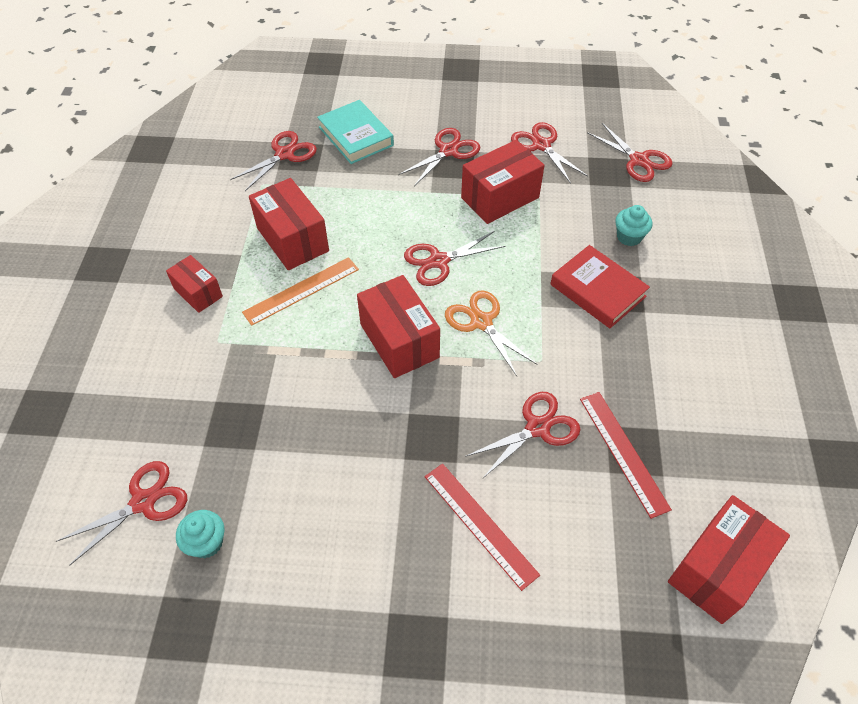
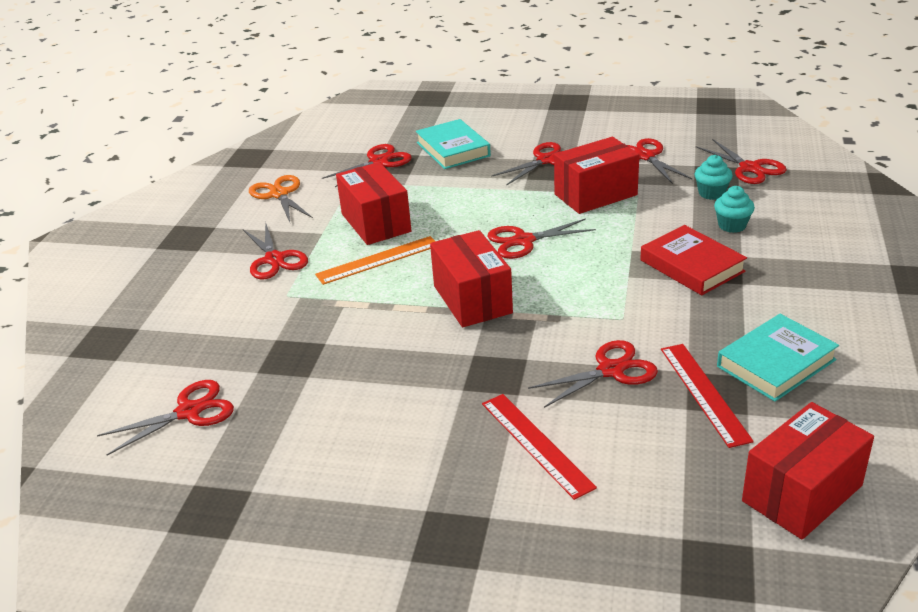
camera: 10 degrees right, 20 degrees down
(198, 293) = (274, 259): red box -> red scissors
(206, 542) = (246, 445): turquoise cupcake -> turquoise cupcake (711, 193)
(481, 322) = (562, 287): orange scissors -> orange scissors (279, 194)
(682, 412) = (776, 363): none -> turquoise book

